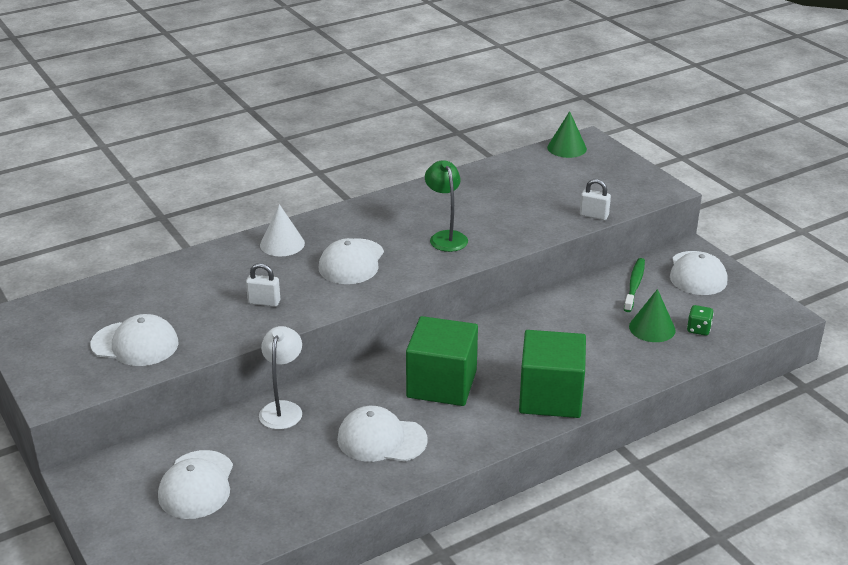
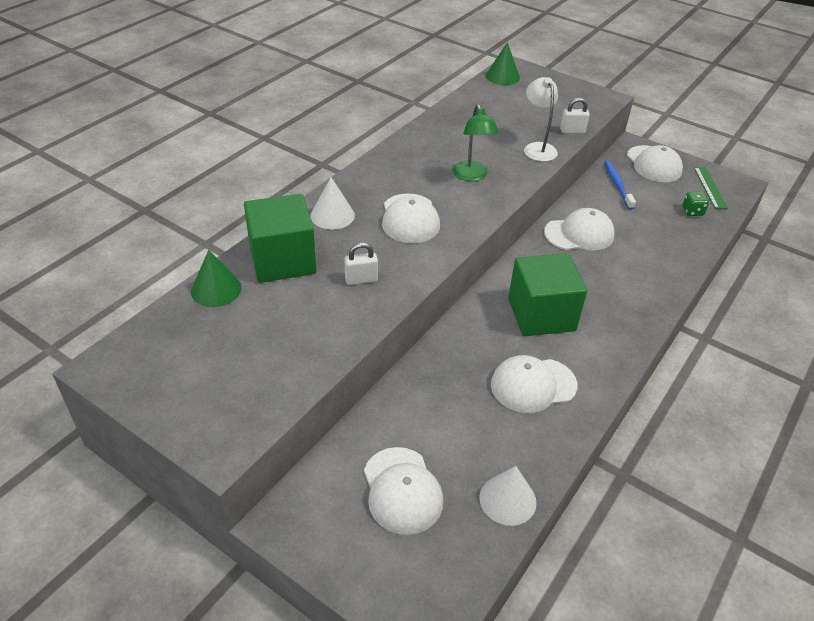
camera: 25 degrees left, 10 degrees up
(135, 344) = (266, 360): white cap -> white cap (579, 234)
(281, 519) = (507, 499): none -> white cone
(283, 409) = (424, 381): white lamp -> white lamp (537, 148)
(446, 237) = (472, 176): green lamp -> green lamp turned 150 degrees counterclockwise
(550, 397) = (635, 302): green cube -> green cube (282, 260)
(634, 285) = (617, 185): green toothbrush -> blue toothbrush
(652, 328) = (659, 219): green cone -> green cone (216, 289)
(744, 310) = (710, 187): none -> green ruler

